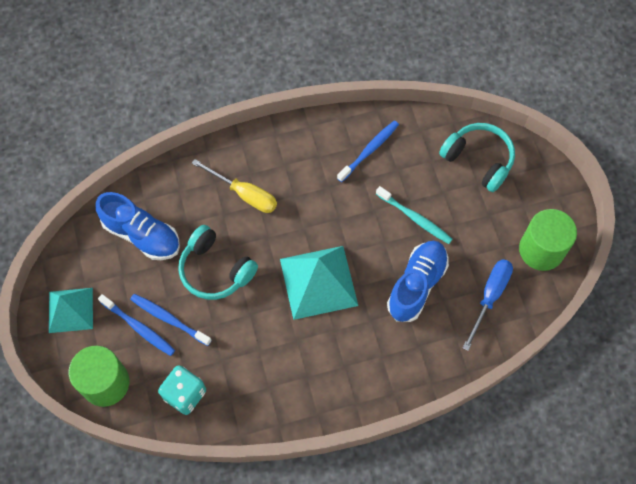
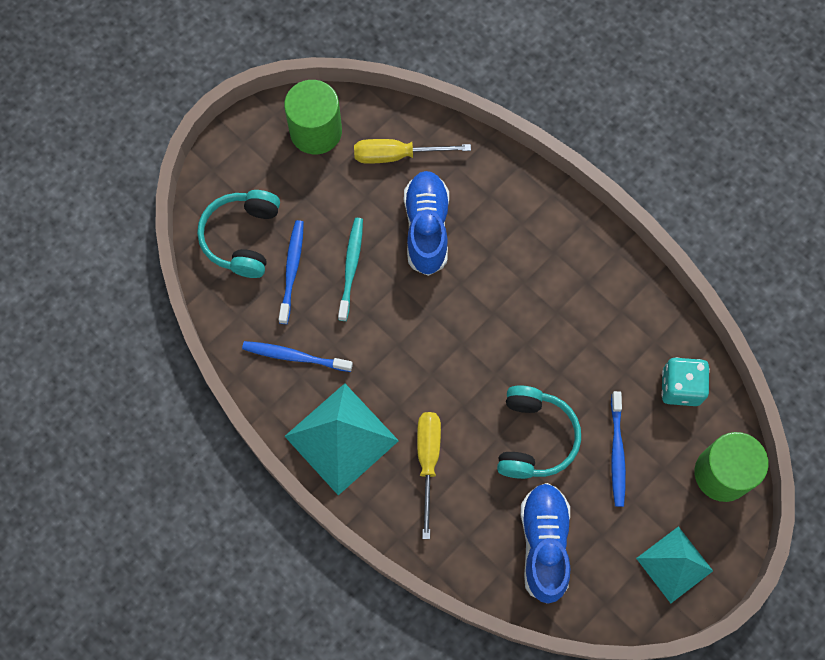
camera: 120 degrees left, 5 degrees up
(139, 328) = (646, 478): blue toothbrush -> blue toothbrush (292, 270)
(318, 282) = (482, 325): turquoise pyramid -> turquoise pyramid (341, 438)
(416, 285) = (426, 228): blue shoe -> blue shoe turned 90 degrees clockwise
(490, 297) = (397, 155): blue screwdriver -> yellow screwdriver

